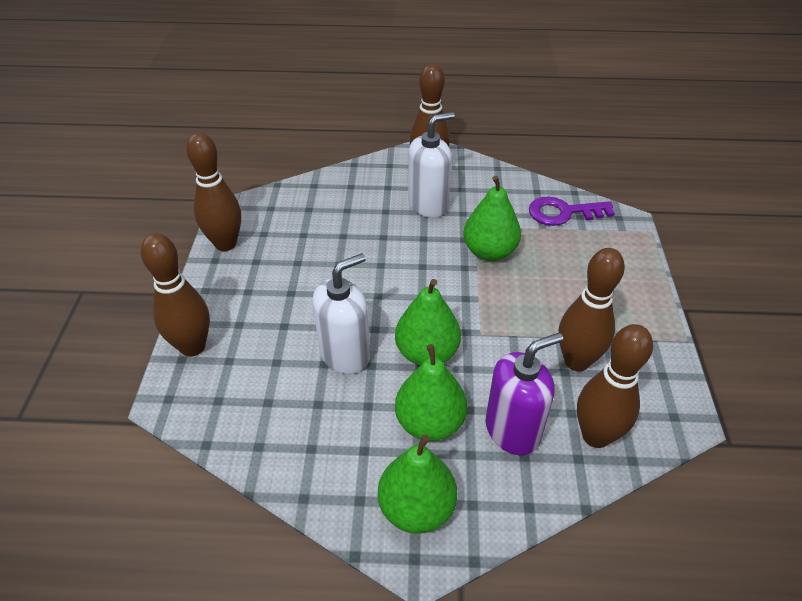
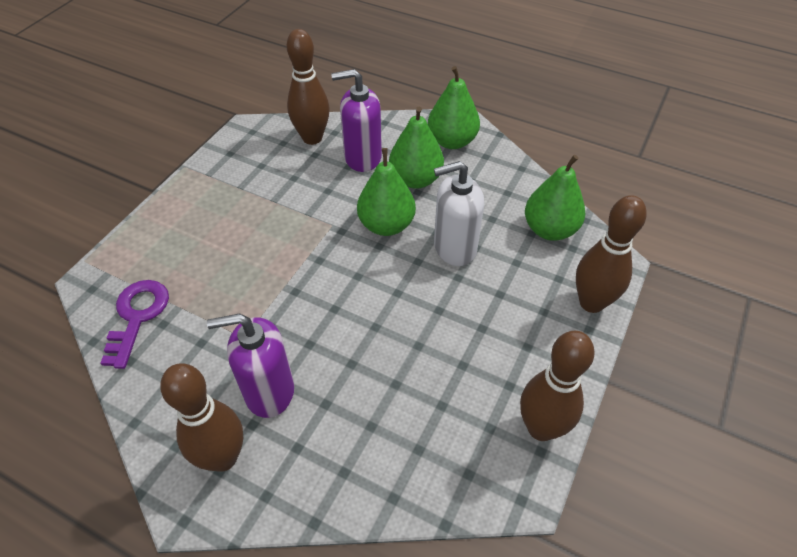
camera: 155 degrees left, 5 degrees up
(428, 205) = (269, 391): white soap dispenser -> purple soap dispenser
(489, 251) = (257, 299): green pear -> green pear (549, 229)
(563, 213) = (137, 316): purple key -> purple key turned 105 degrees counterclockwise
(576, 361) = (278, 180): brown bowling pin -> none

